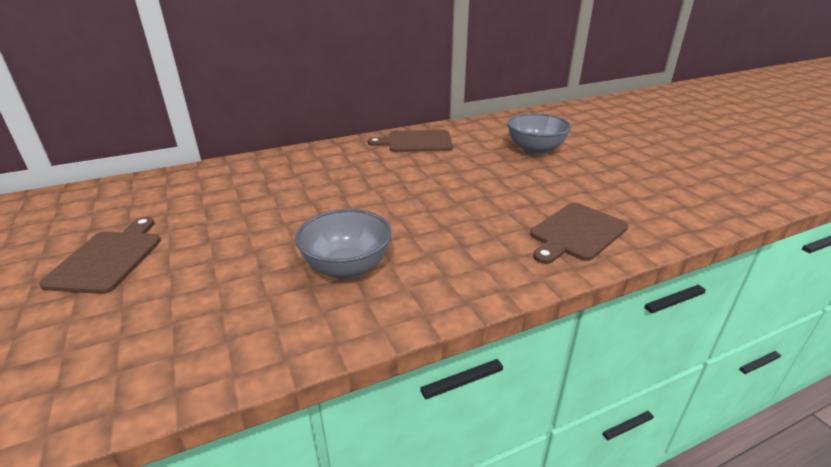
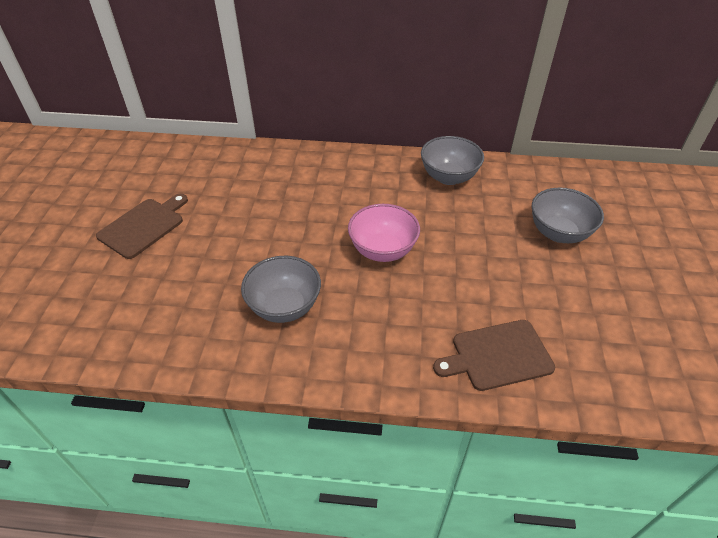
camera: 30 degrees right, 15 degrees up
(406, 199) = (382, 250): none -> pink bowl
(416, 142) = (448, 177): brown cutting board -> grey bowl

